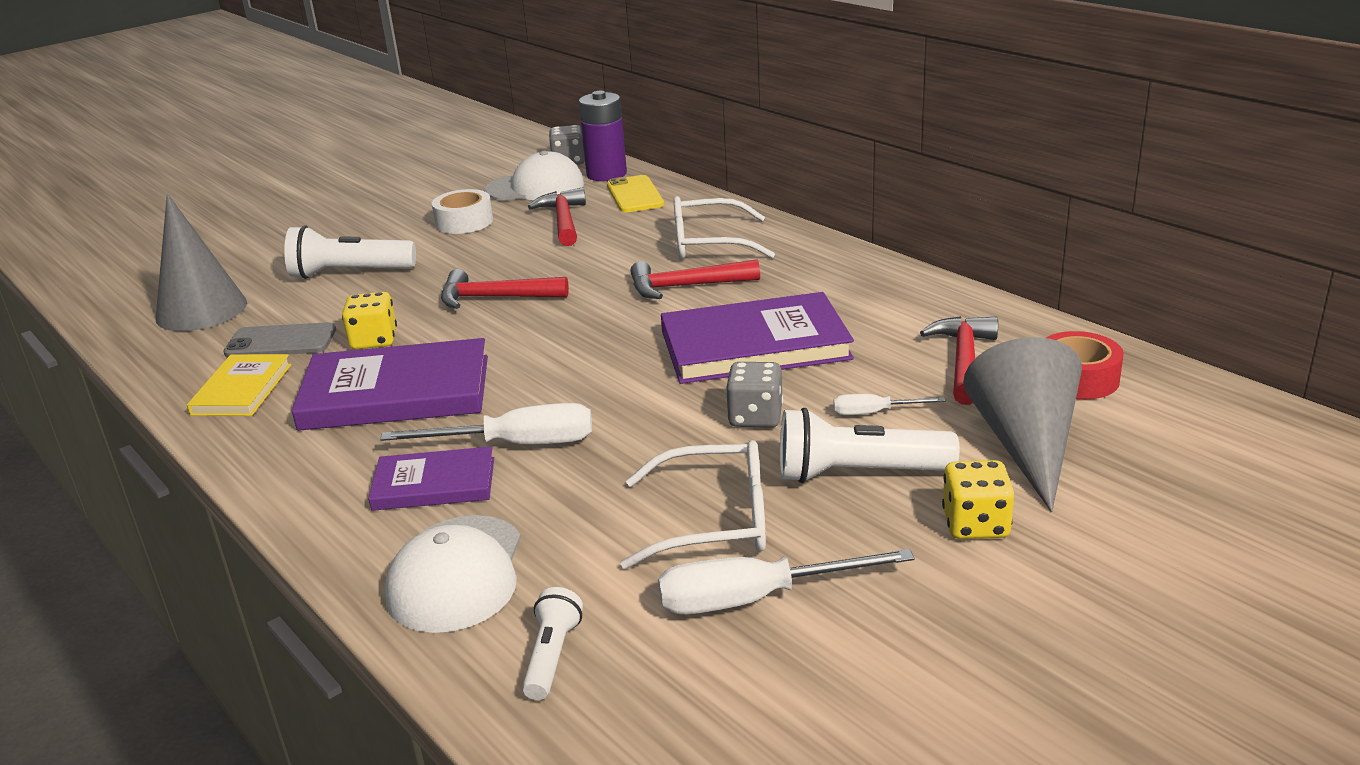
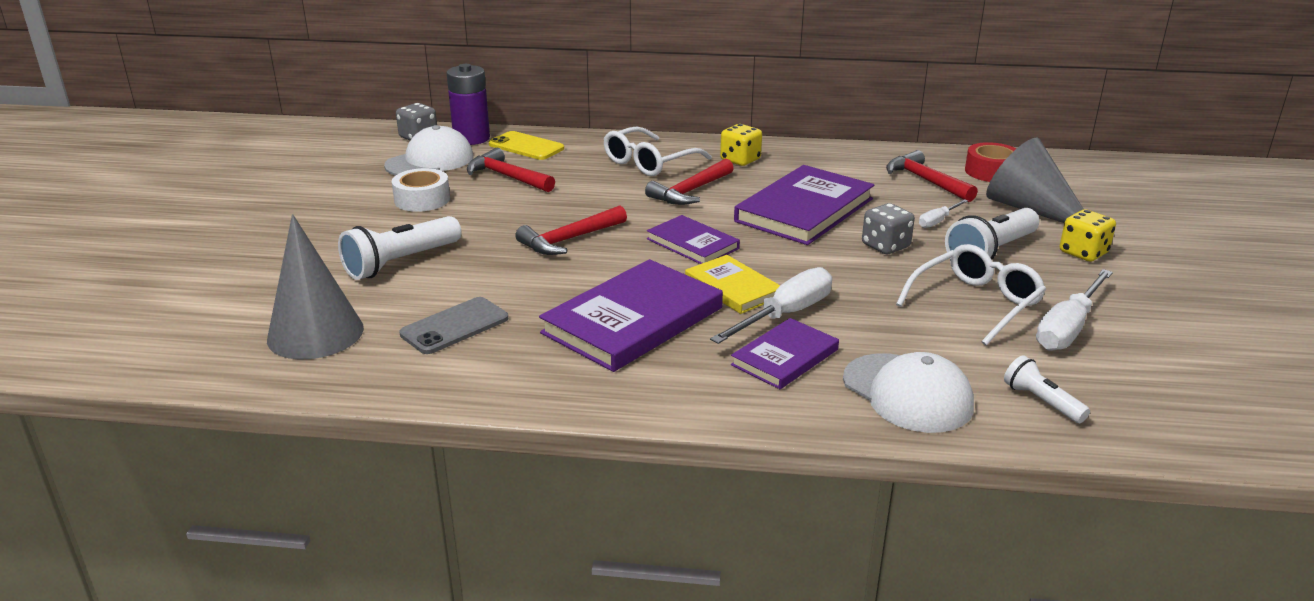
camera: 45 degrees left, 0 degrees up
(242, 389) = (500, 368): yellow book -> yellow book (733, 288)
(374, 340) = (536, 297): yellow dice -> yellow dice (740, 160)
(582, 340) = (692, 244): none -> purple book

